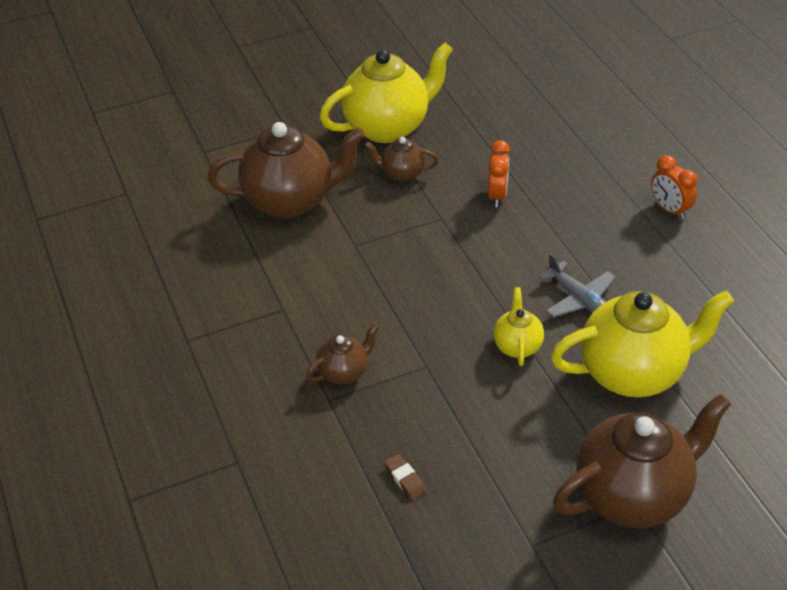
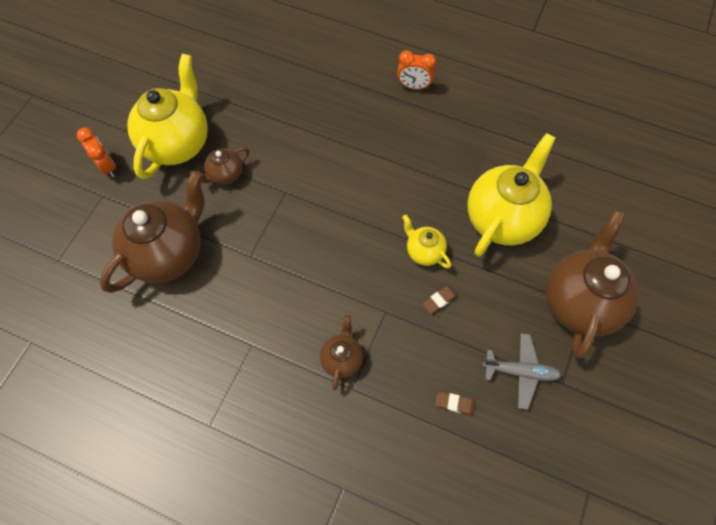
camera: 45 degrees left, 20 degrees up
(486, 393) = (439, 300): none -> brown eraser
(497, 196) = (304, 148): orange clock -> orange clock (107, 166)
(578, 299) = (425, 190): grey plane -> grey plane (520, 372)

